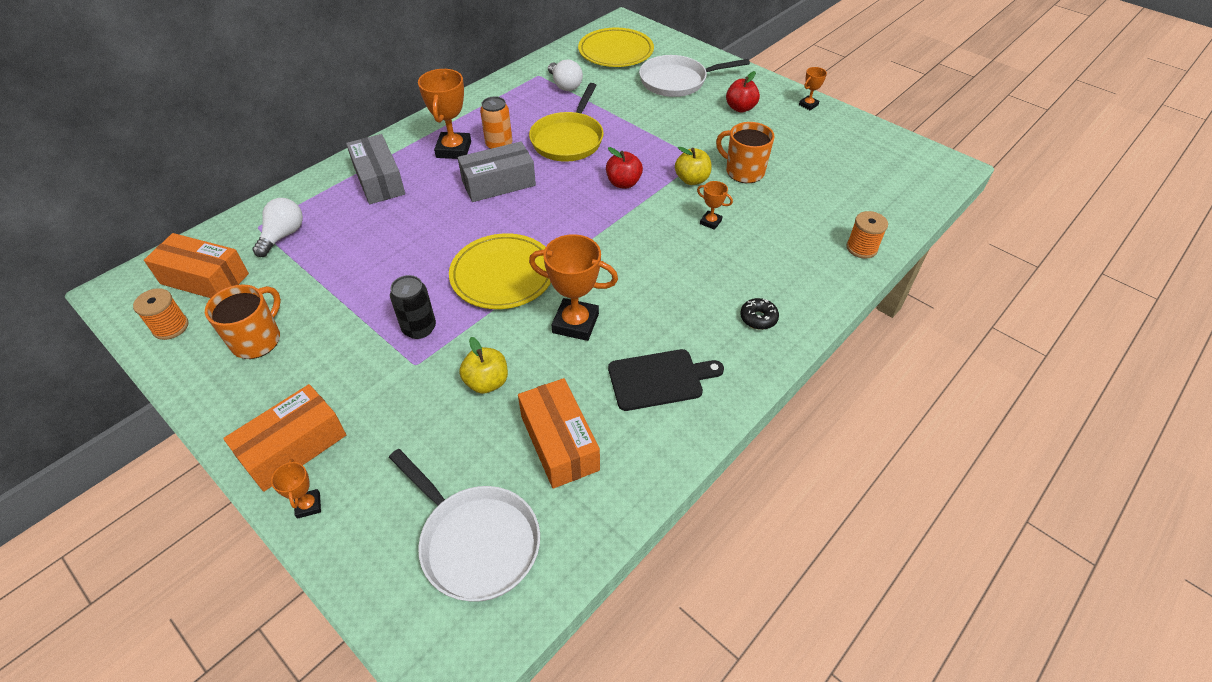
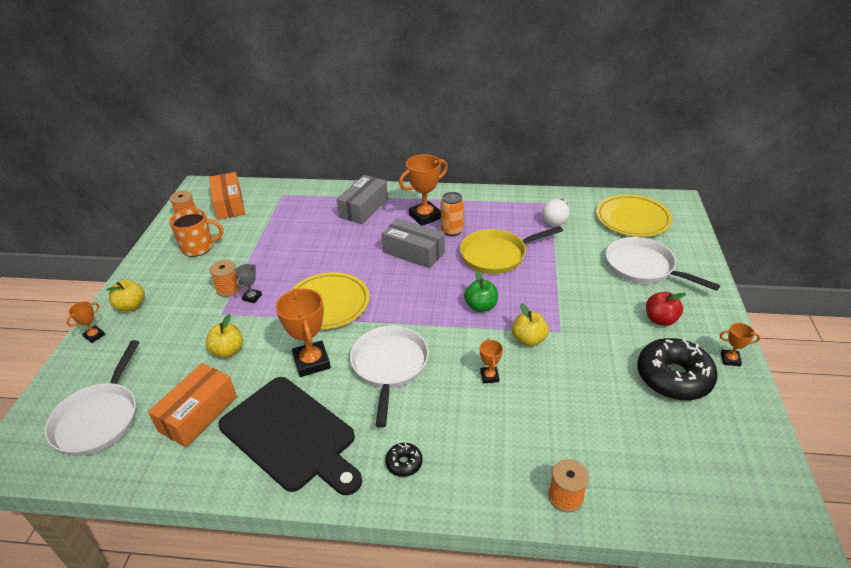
camera: 55 degrees right, 10 degrees down
(283, 235) = (284, 206): white light bulb -> none
(294, 447) = (131, 306): orange box -> yellow apple
(378, 342) = (229, 289): none -> orange spool
(419, 328) = (252, 297): black can -> grey trophy
(623, 183) = (481, 306): red apple -> green apple
(637, 274) = (389, 366): none -> white pan
(659, 379) = (291, 435): black cutting board -> black cutting board, size x1.65
(743, 171) = (577, 364): orange mug -> none
(800, 137) = (673, 377): none -> black donut

